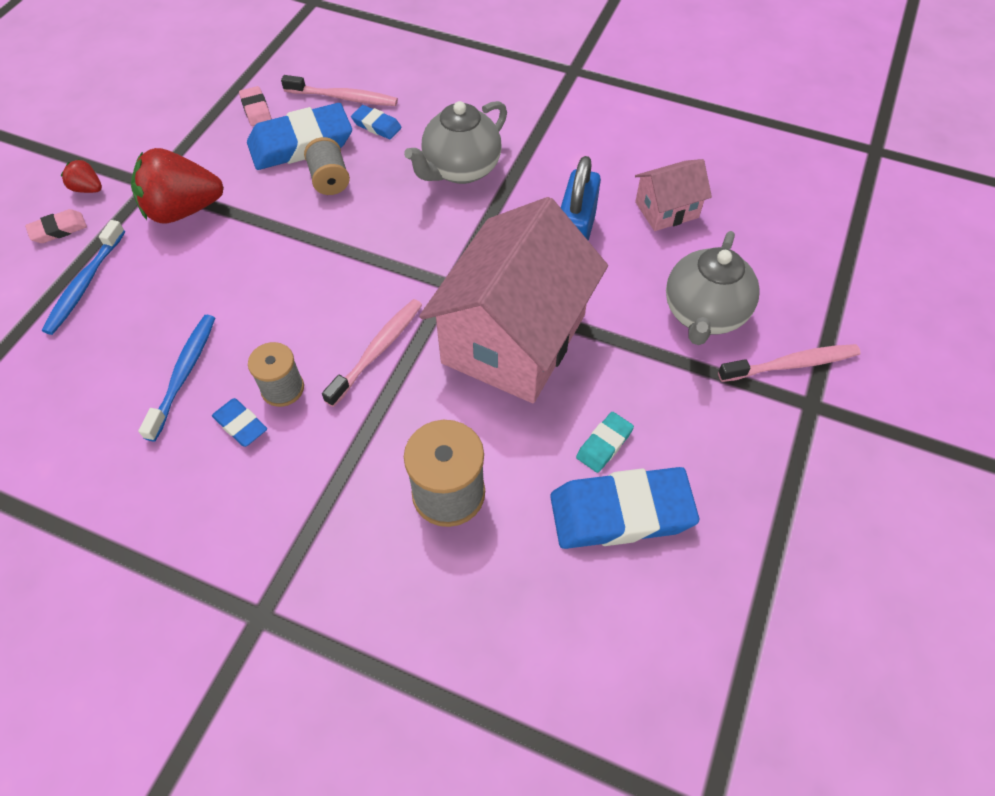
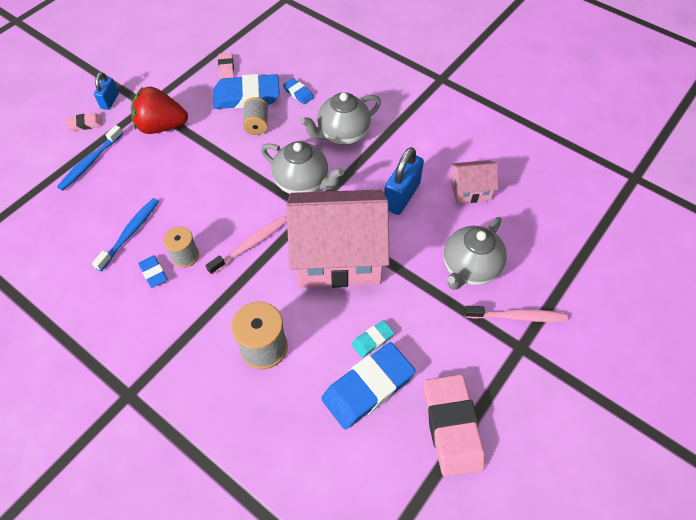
camera: 15 degrees right, 0 degrees up
(88, 189) = (110, 101): red strawberry -> blue padlock
(343, 98) = (283, 70): pink toothbrush -> none
(426, 247) = (303, 183): none -> grey teapot
(513, 338) = (338, 256): pink house -> pink house turned 45 degrees clockwise
(621, 512) = (368, 387): blue eraser -> blue eraser turned 45 degrees counterclockwise
(758, 537) = (451, 426): none -> pink eraser

